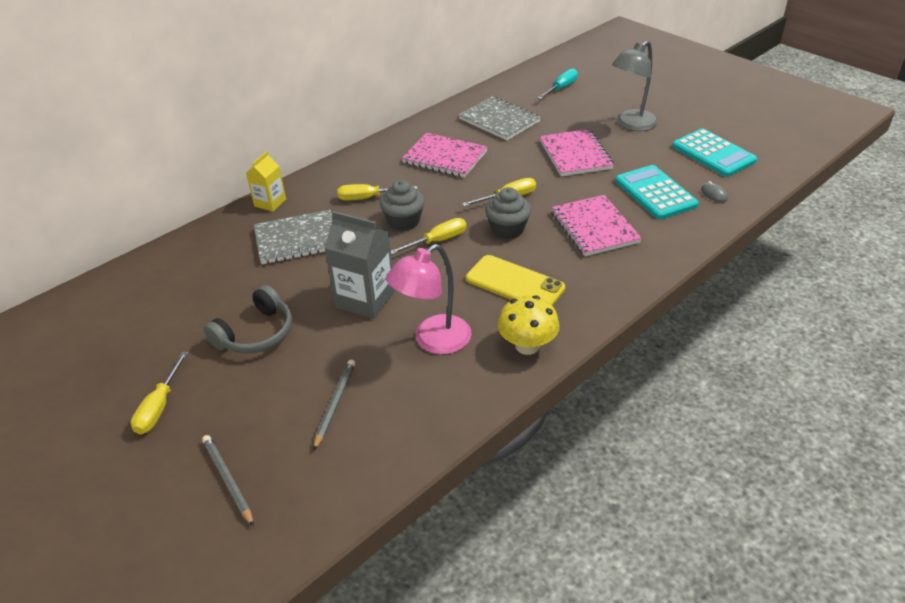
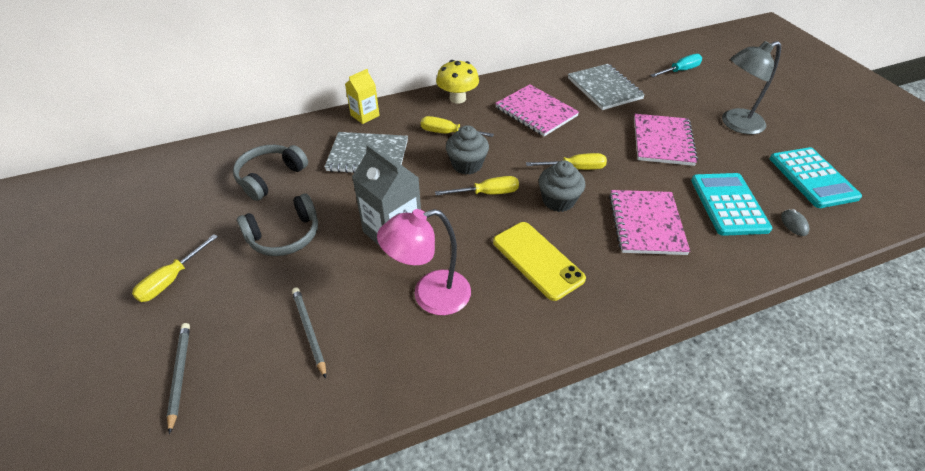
camera: 20 degrees right, 5 degrees up
(203, 286) = (270, 177): none -> grey headphones
(335, 404) = (309, 331): grey pencil -> grey pencil turned 60 degrees counterclockwise
(527, 346) = (516, 333): yellow mushroom -> yellow mushroom (457, 98)

